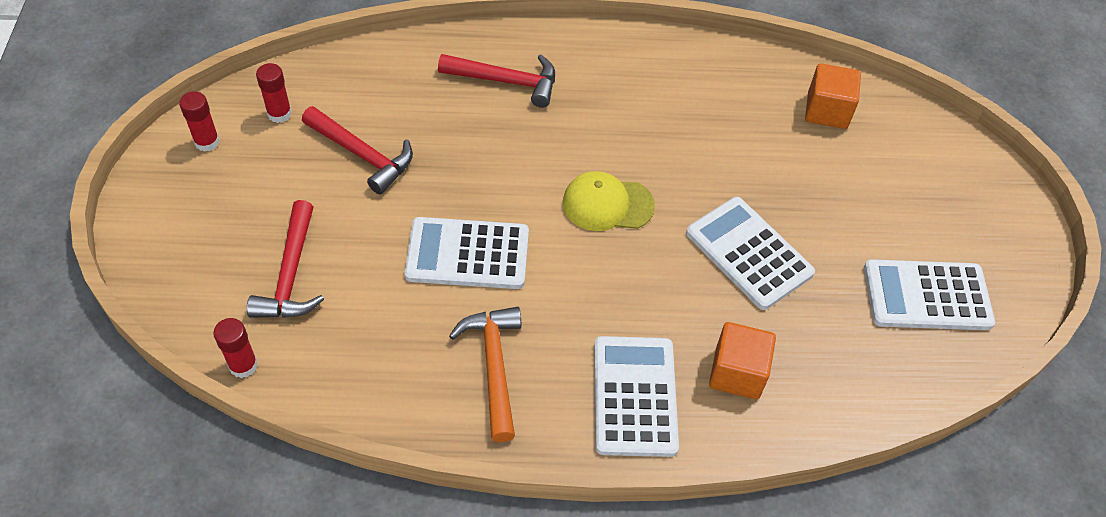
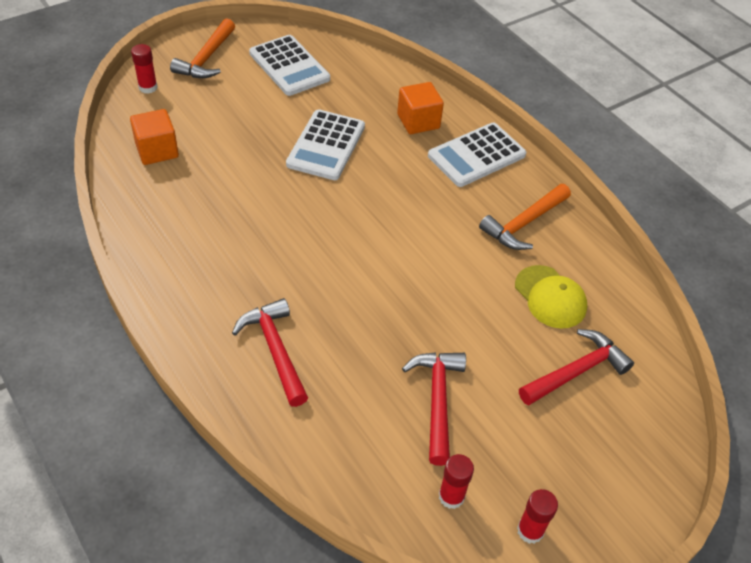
camera: 125 degrees left, 5 degrees down
(243, 365) = (659, 349): red glue stick -> red glue stick (148, 87)
(467, 254) = (460, 281): white calculator -> none
(607, 204) = (348, 228): yellow cap -> yellow cap (550, 297)
(982, 220) = (206, 58): none -> orange hammer

